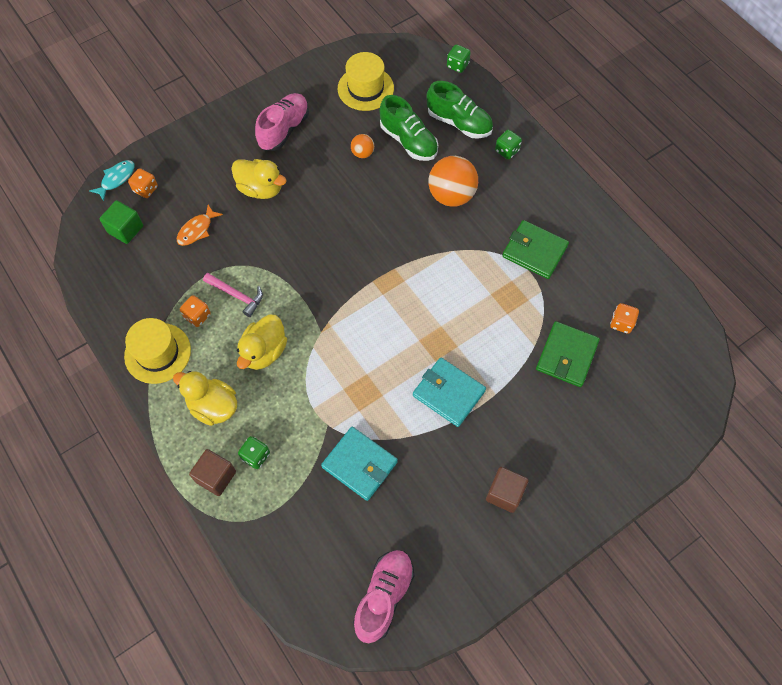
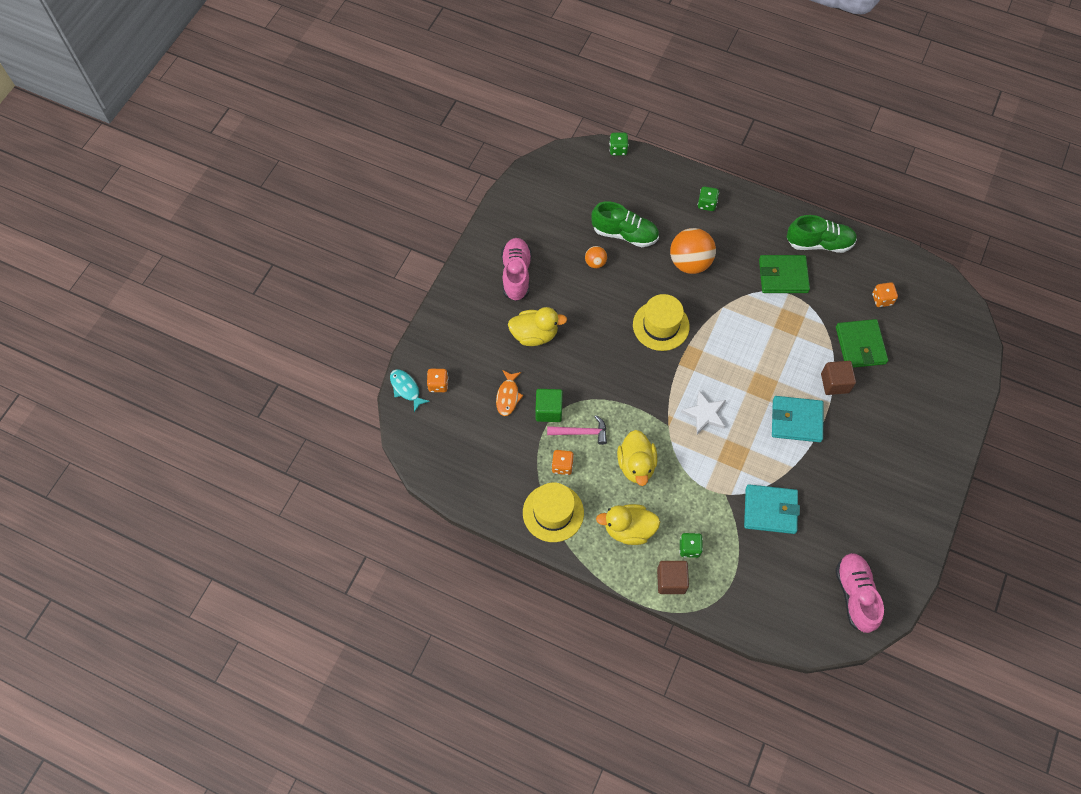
camera: 30 degrees left, 0 degrees up
(116, 179) = (406, 389): turquoise fish -> turquoise fish turned 45 degrees counterclockwise
(125, 229) = (447, 427): green cube -> green cube (548, 410)
(363, 339) = (704, 414): none -> white star
(365, 88) = (557, 206): yellow hat -> yellow hat (661, 325)
(459, 123) = (653, 198): green shoe -> green shoe (819, 243)
(504, 493) = (886, 472): brown cube -> brown cube (835, 383)

